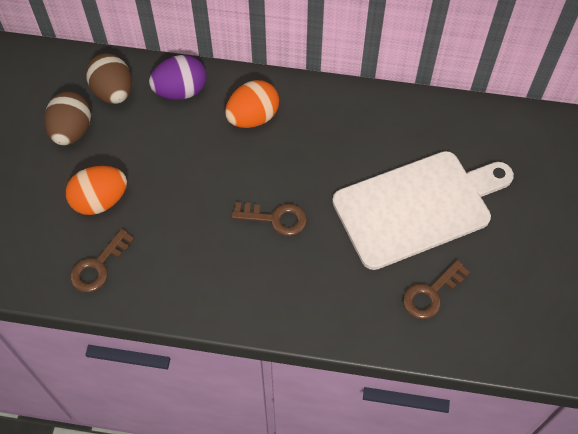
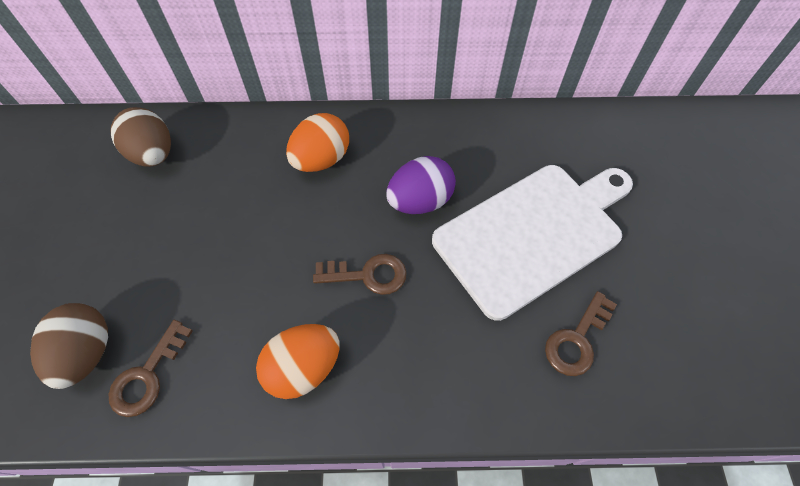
camera: 10 degrees left, 0 degrees up
(72, 131) = (105, 206): brown egg -> brown egg (87, 353)
(100, 201) = (145, 287): orange egg -> orange egg (303, 368)
(181, 91) = (233, 142): purple egg -> purple egg (420, 201)

